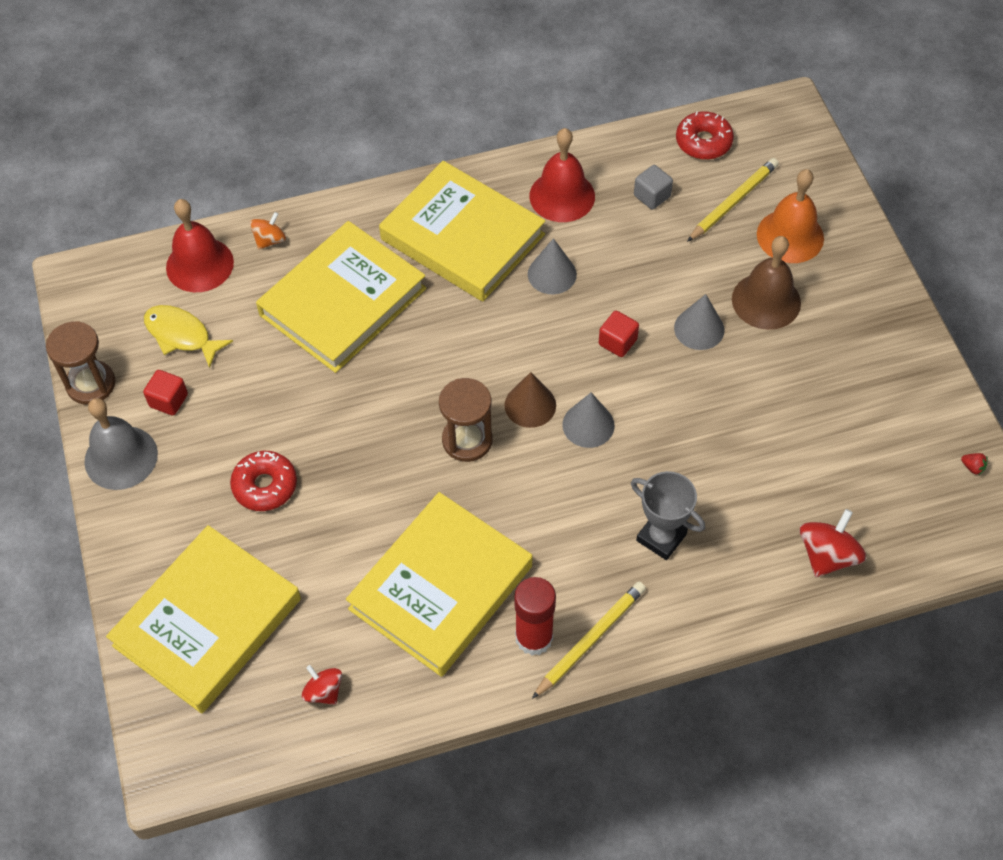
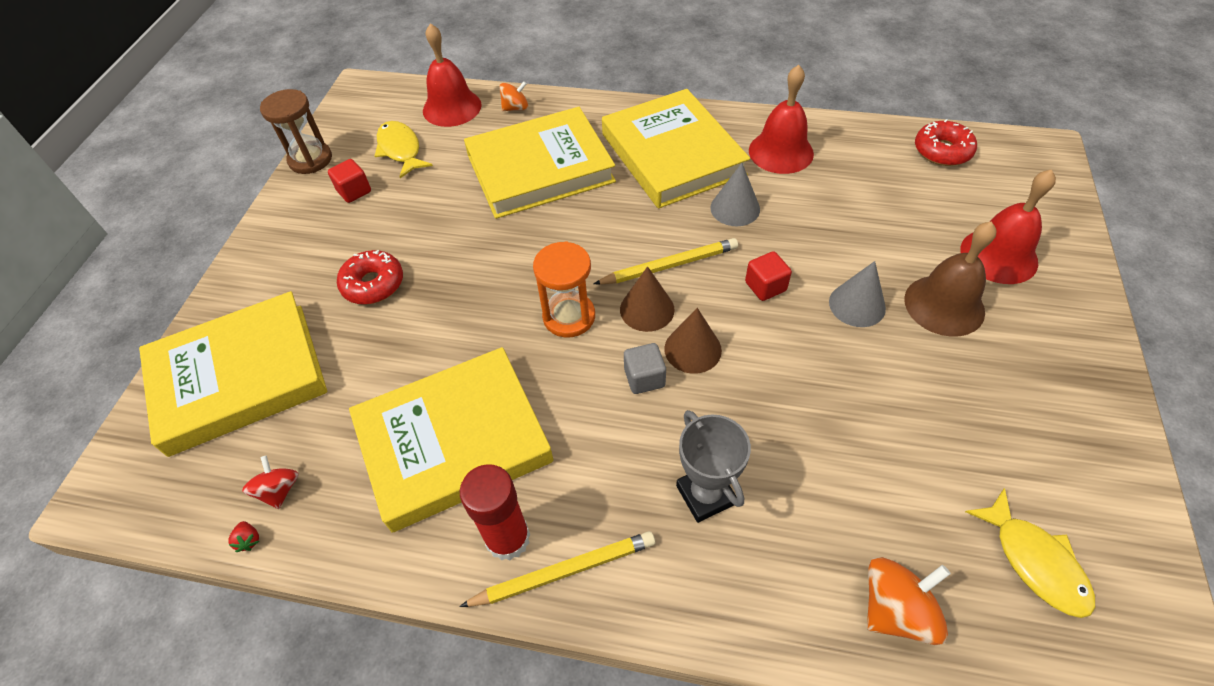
camera: 30 degrees right, 5 degrees down
(121, 457) = (286, 218): grey bell -> none
(467, 440) = (569, 317): brown hourglass -> orange hourglass
(588, 425) = (692, 349): grey cone -> brown cone
(652, 196) = (867, 177): grey cube -> grey cube (644, 378)
(733, 201) = (949, 207): yellow pencil -> yellow pencil (669, 265)
(790, 236) = (998, 256): orange bell -> red bell
(827, 555) = (895, 609): red spinning top -> orange spinning top
(902, 480) = (1035, 561): none -> yellow fish
(972, 467) = (1142, 589): red strawberry -> red strawberry (249, 540)

